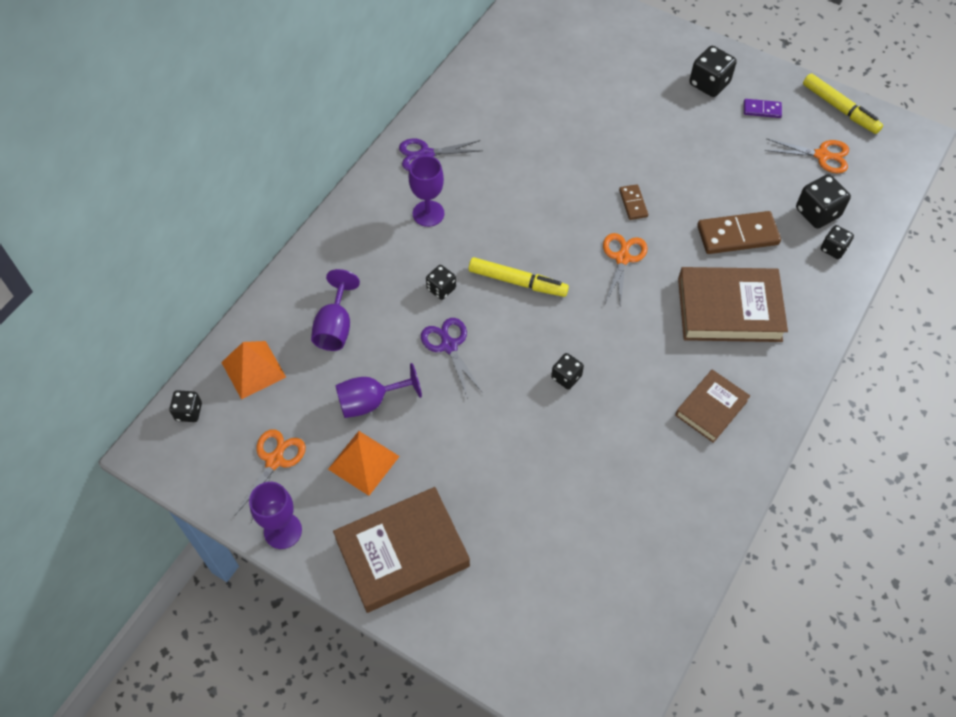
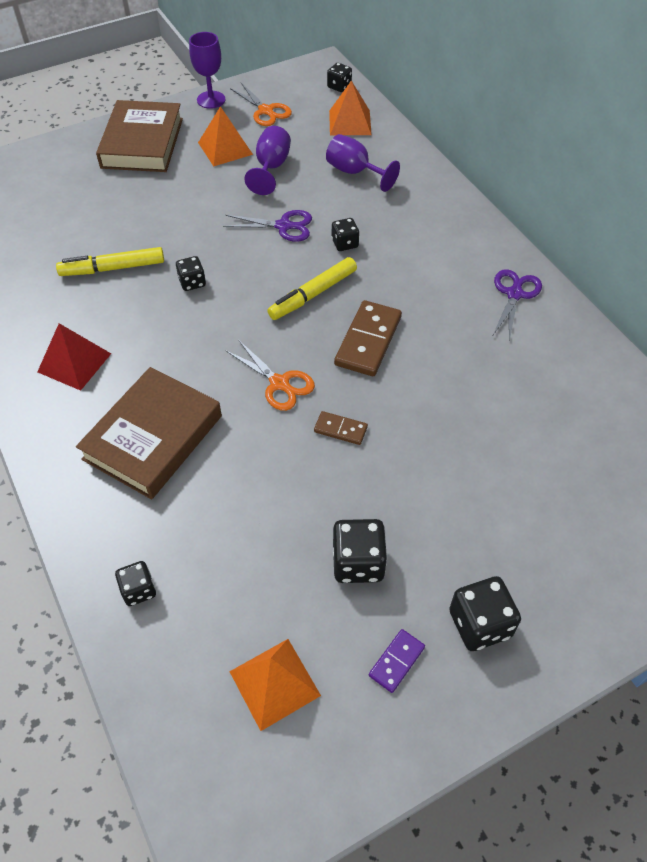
camera: 120 degrees right, 5 degrees down
(428, 213) = (436, 267): purple goblet -> none
(711, 408) = (74, 362): brown book -> red pyramid
(737, 235) = (230, 502): brown domino -> brown domino (368, 341)
(817, 213) = (197, 609): black dice -> black dice (358, 562)
(821, 155) = (275, 683): orange scissors -> orange pyramid
(840, 109) = (337, 777): yellow marker -> yellow marker (113, 268)

